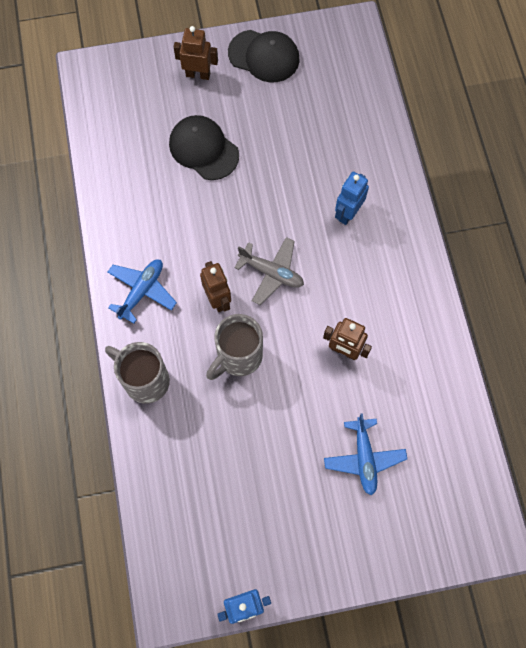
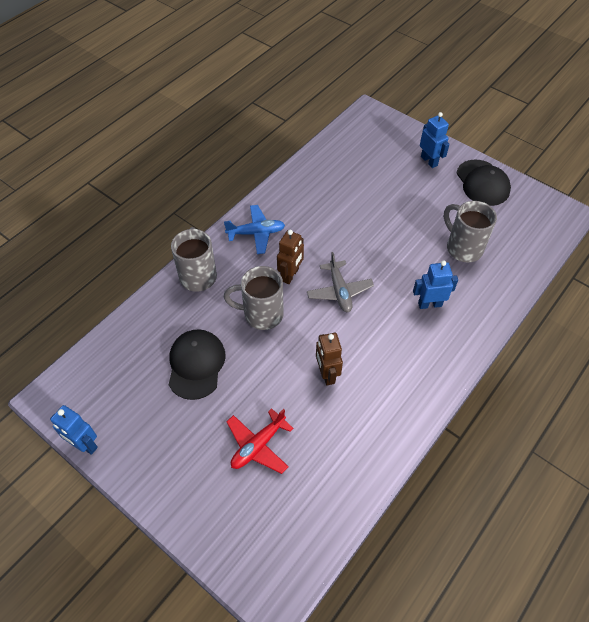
camera: 50 degrees right, 15 degrees down
(198, 74) = (429, 161): brown robot -> blue robot
(203, 149) = (383, 197): black cap -> black cap (196, 365)
(316, 136) = (463, 248): none -> grey mug
(364, 458) = (258, 445): blue plane -> red plane

